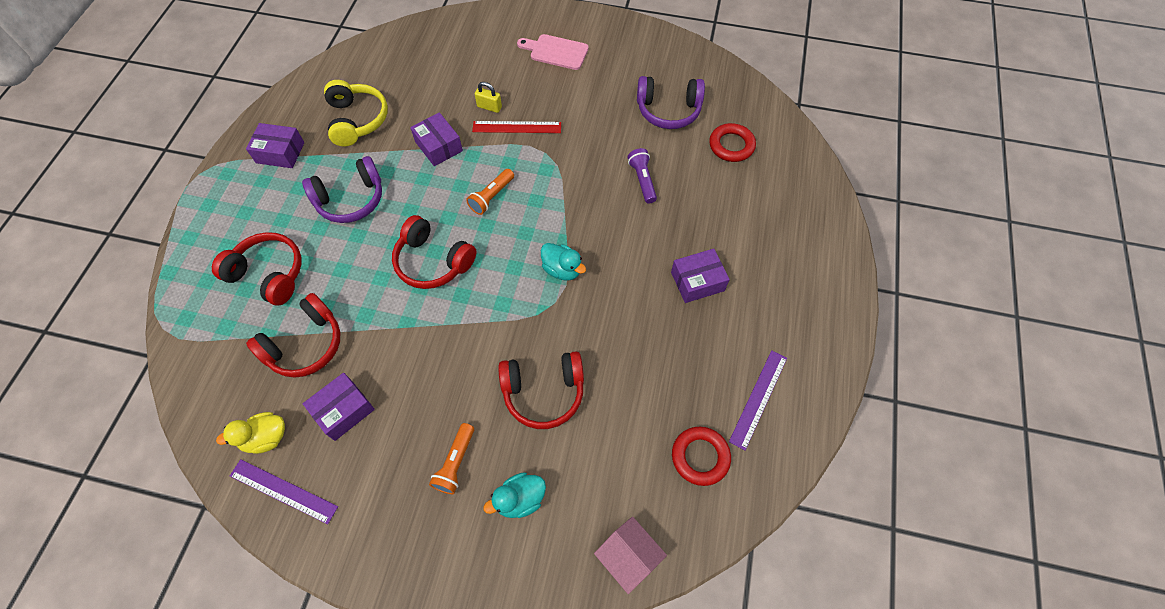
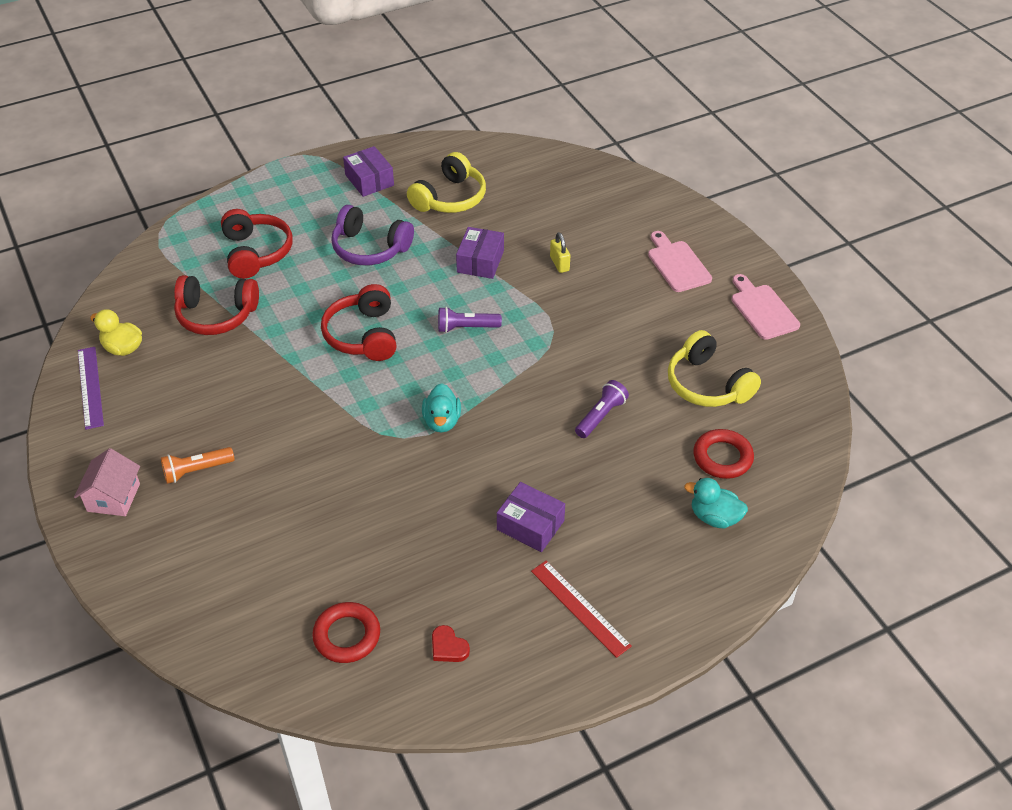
camera: 50 degrees right, 15 degrees down
(343, 410) = (182, 374): purple box -> none
(491, 197) = (466, 328): orange flashlight -> purple flashlight
(517, 127) = (559, 295): red ruler -> red ruler (580, 608)
(520, 499) = (200, 532): turquoise duck -> turquoise duck (714, 517)
(543, 392) = (309, 486): red headphones -> none
(628, 557) = (209, 638): pink house -> pink house (113, 497)
(635, 42) = (762, 309): none -> pink cutting board
(668, 110) = (707, 384): purple headphones -> yellow headphones
(758, 398) = (448, 647): purple ruler -> red heart

